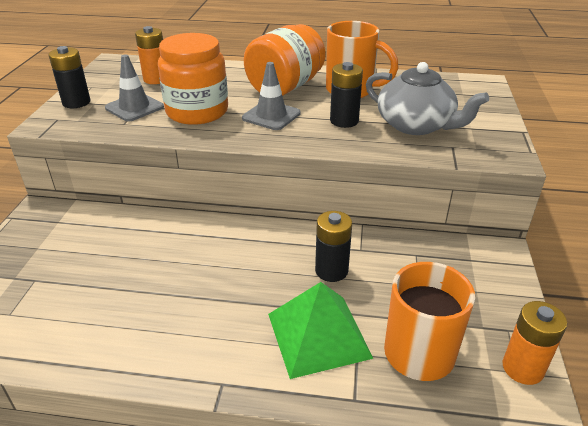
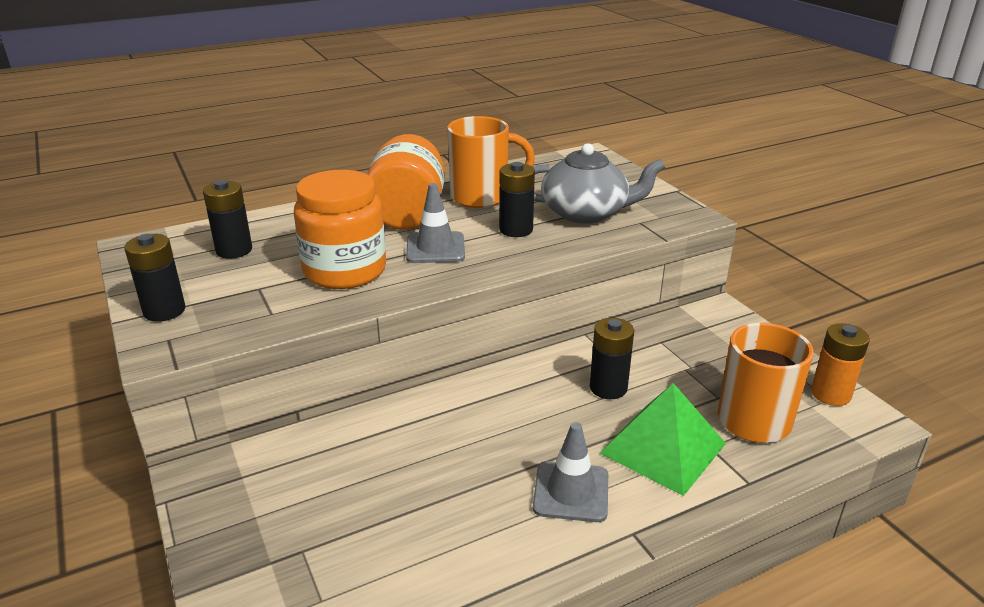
camera: 35 degrees left, 5 degrees down
(134, 107) = (257, 291): grey traffic cone -> grey traffic cone (571, 492)
(156, 79) = (234, 250): orange battery -> black battery

